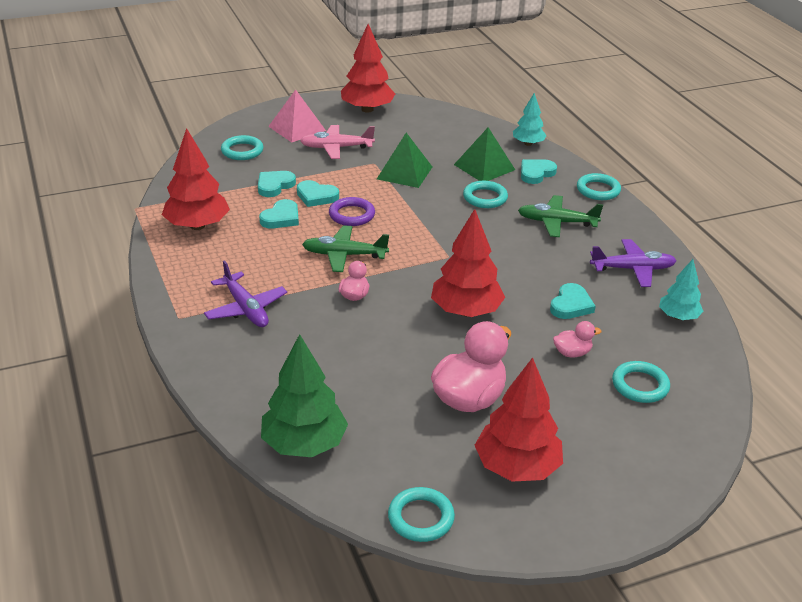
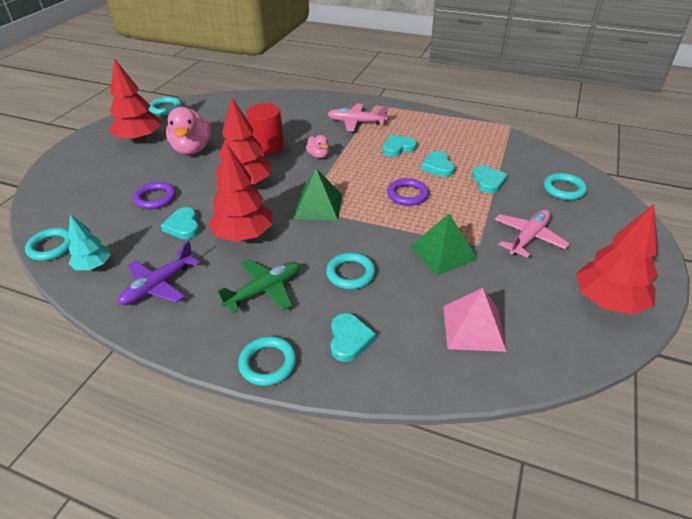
camera: 135 degrees right, 5 degrees up
(197, 226) = (463, 136): red tree -> red tree (244, 235)
(246, 309) = (356, 122): purple plane -> pink plane
(297, 128) = (590, 234): pink pyramid -> pink pyramid (473, 328)
(304, 444) = (243, 102): green tree -> none
(316, 196) = (452, 192): turquoise heart -> turquoise heart (398, 148)
(344, 255) = (363, 170): green plane -> none
(385, 342) = (267, 146): none -> red cylinder
(484, 167) = (401, 309): green pyramid -> green pyramid (318, 206)
(528, 144) = (414, 383): turquoise tree -> none
(572, 353) = (155, 198): pink duck -> purple ring
(640, 385) = (97, 204): turquoise ring -> turquoise ring (52, 247)

